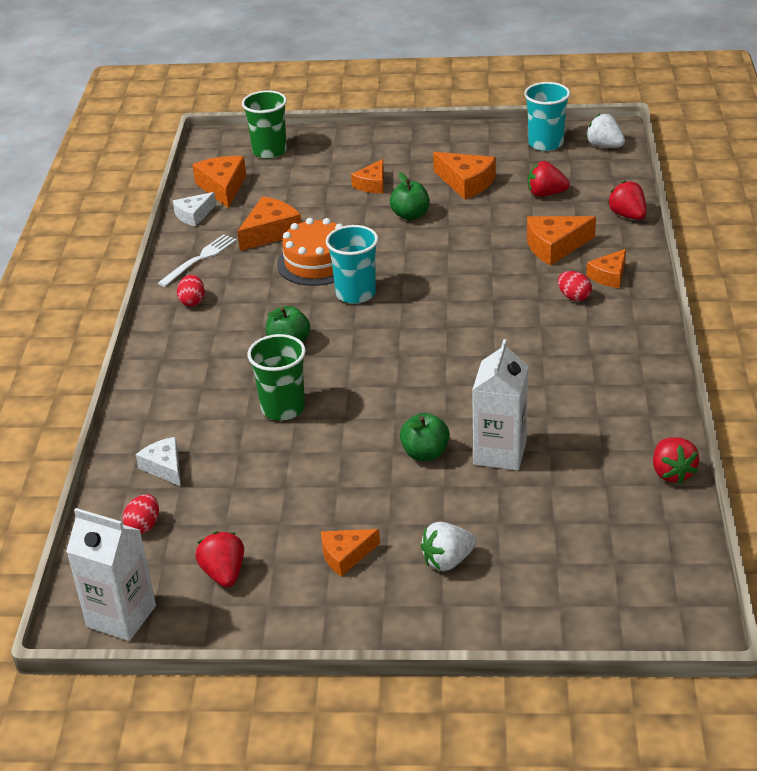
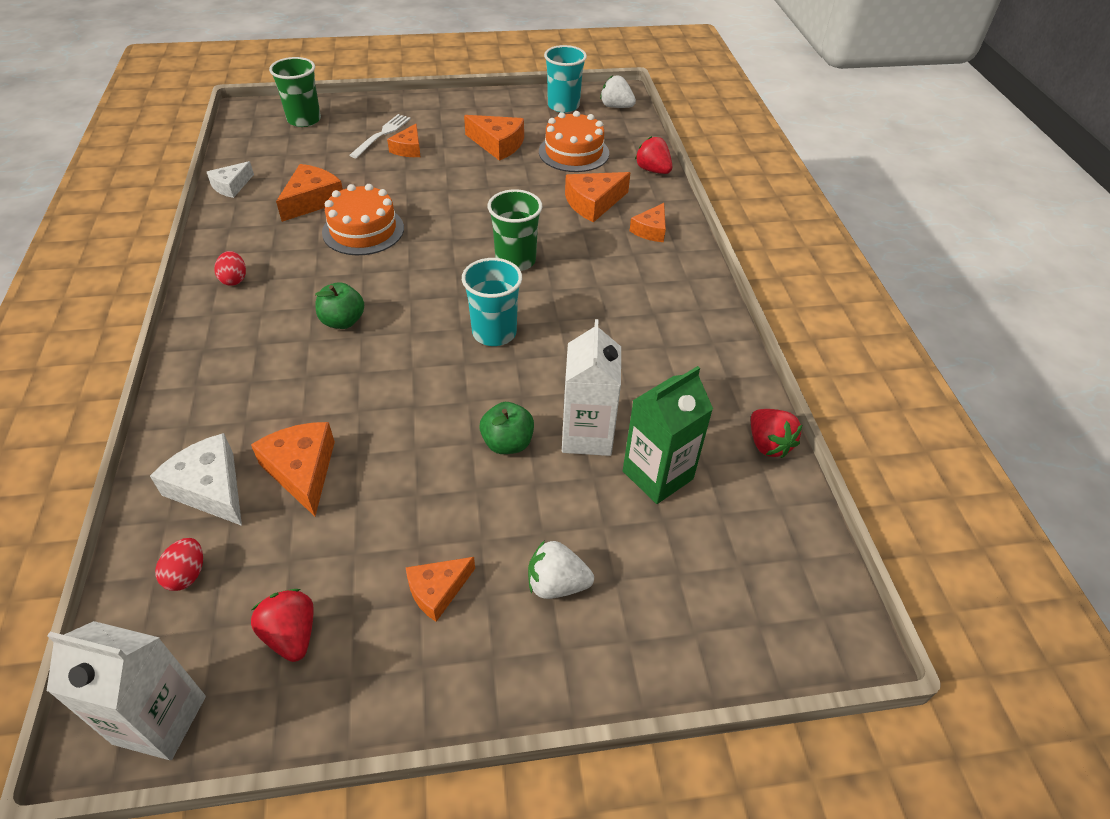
camera: 15 degrees left, 10 degrees up
(164, 467) = (210, 488): white cheese -> white cheese, size x1.51
(199, 259) = (239, 232): white fork -> white fork (382, 135)
(223, 187) = (260, 157): orange cheese -> orange cheese (302, 470)
(283, 408) = (343, 399): green cup -> green cup (515, 260)
(355, 293) = (407, 261): turquoise cup -> turquoise cup (494, 333)
(410, 215) = (450, 177): green apple -> none
(447, 561) = (556, 584): white strawberry -> white strawberry turned 45 degrees clockwise
(546, 194) = (573, 152): red strawberry -> orange cake
(558, 489) = (657, 475): none -> green carton
(574, 297) = (623, 253): red egg -> none

